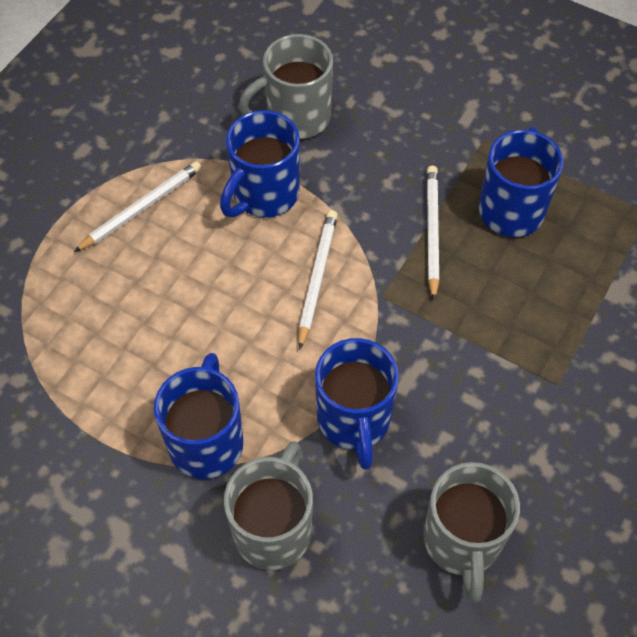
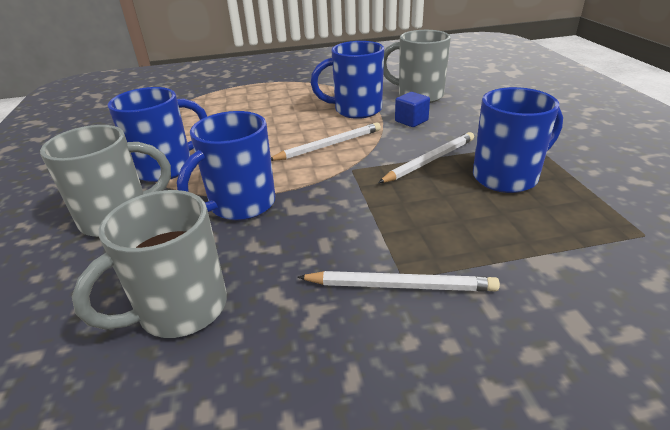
camera: 50 degrees right, 25 degrees down
(141, 208) = (294, 92): white pencil -> white pencil (399, 286)
(344, 175) = (411, 121): none -> blue cube

